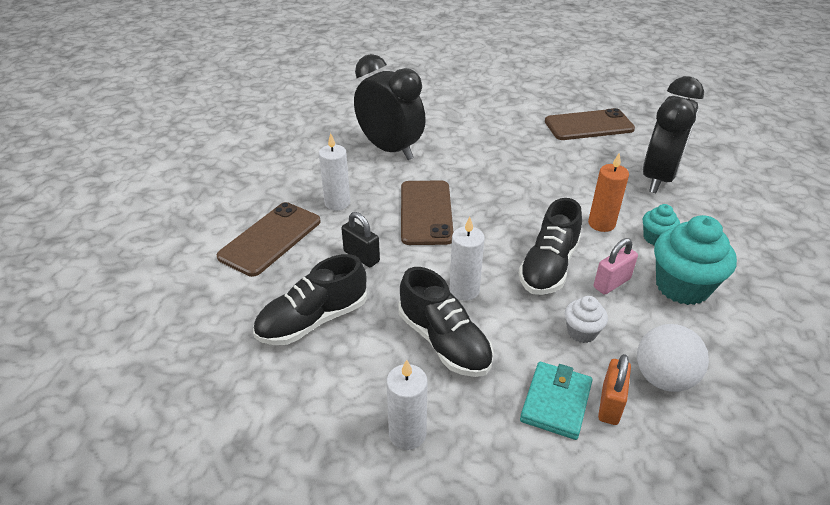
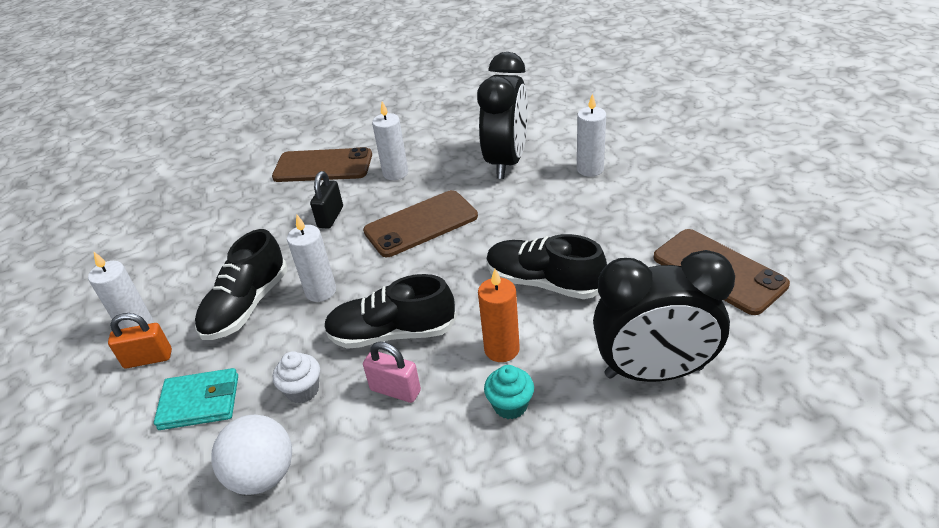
camera: 65 degrees right, 0 degrees up
(313, 320) = (239, 229): black shoe -> black shoe (543, 282)
(441, 123) = (590, 169): none -> white candle
(610, 404) = (210, 442): orange padlock -> orange padlock (148, 359)
(682, 286) = (428, 455): turquoise cupcake -> none

